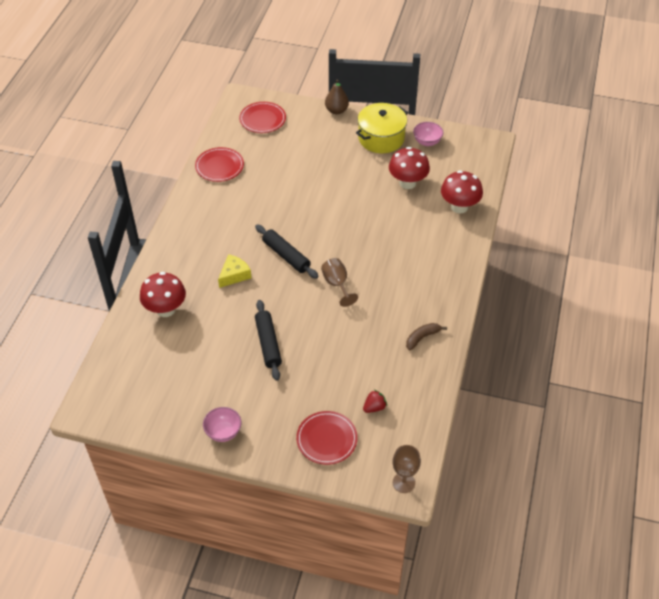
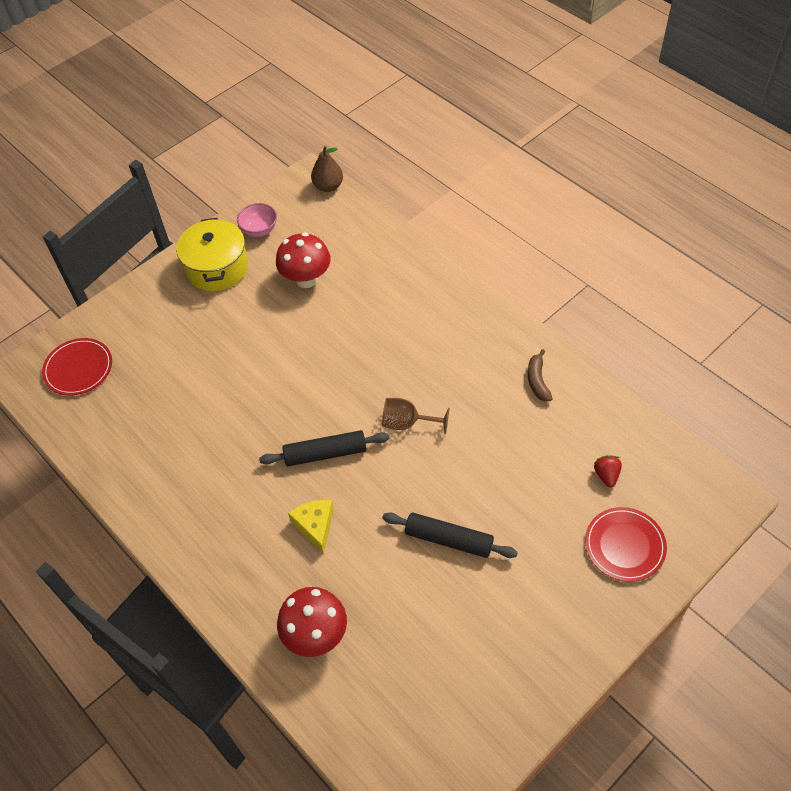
camera: 55 degrees left, 5 degrees up
(219, 166) = (118, 455): red plate -> none
(223, 432) = (554, 656): pink bowl -> none
(336, 110) = (134, 287): brown pear -> brown pear (328, 186)
(403, 482) = (721, 498): brown goblet -> none
(459, 207) = (378, 252): red mushroom -> none

